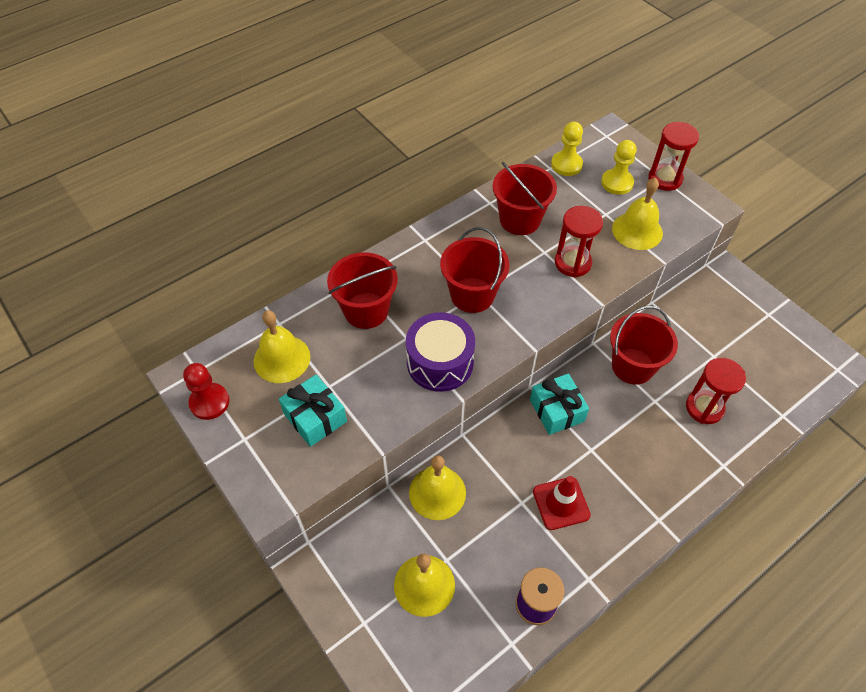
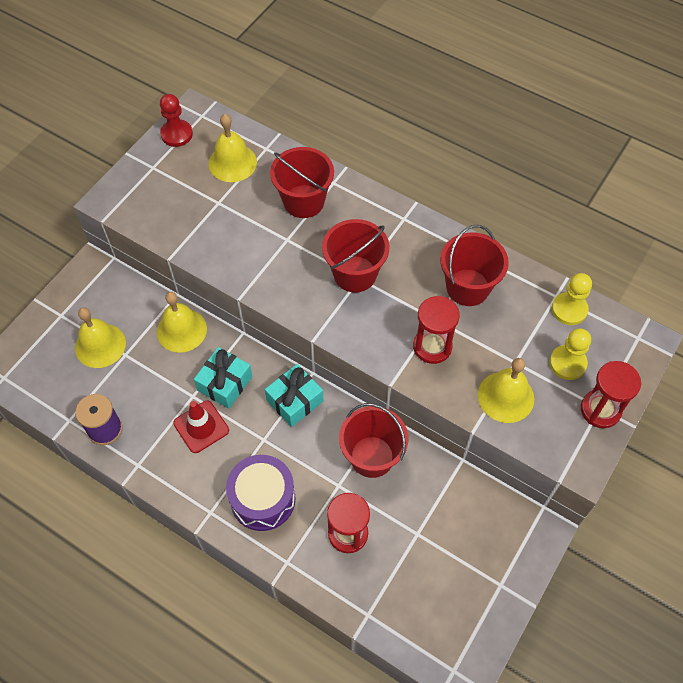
camera: 70 degrees right, 5 degrees up
(315, 417) = (186, 204): turquoise gift -> turquoise gift (225, 383)
(440, 362) = (270, 271): purple drum -> purple drum (263, 499)

